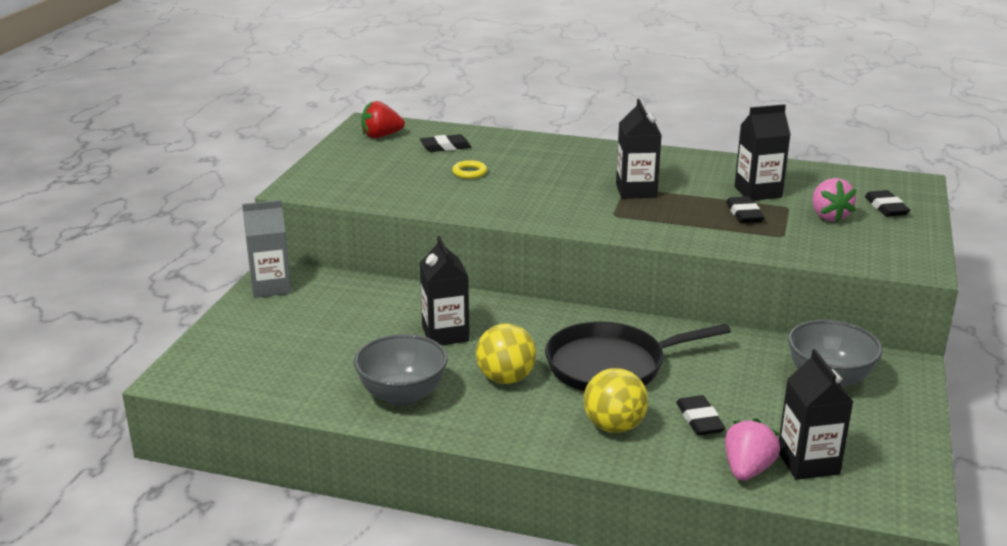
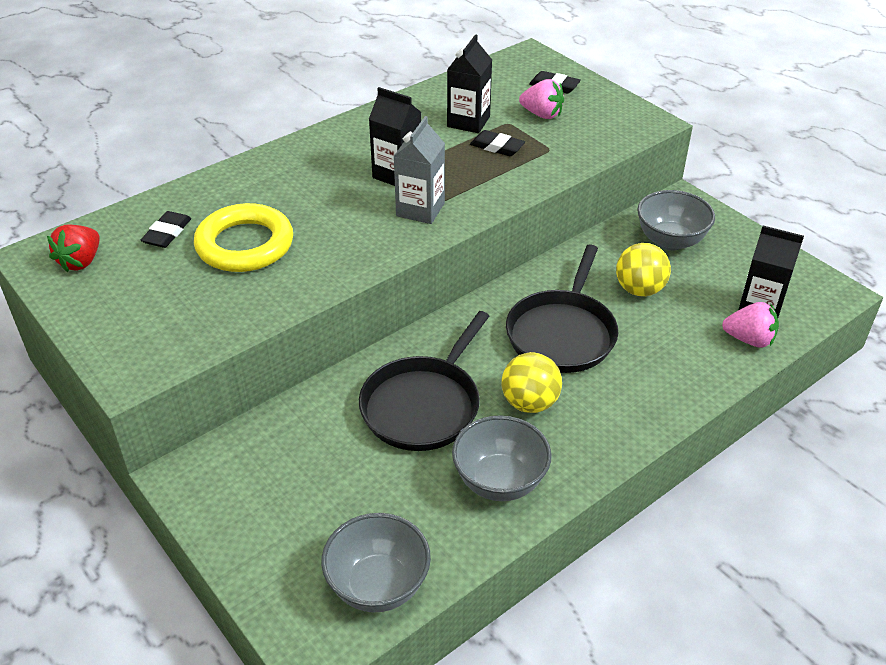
camera: 55 degrees left, 15 degrees up
(250, 381) = (378, 585): none -> grey bowl
(271, 287) = (204, 492): grey carton -> grey carton (420, 209)
(445, 334) = (423, 405): black carton -> black pan
(469, 172) = (245, 244): yellow ring -> yellow ring, size x2.44
(614, 426) = (647, 376): yellow ball -> yellow ball (639, 290)
(699, 419) = (672, 328): black eraser -> none
(747, 470) = (749, 339): pink strawberry -> pink strawberry turned 135 degrees clockwise

